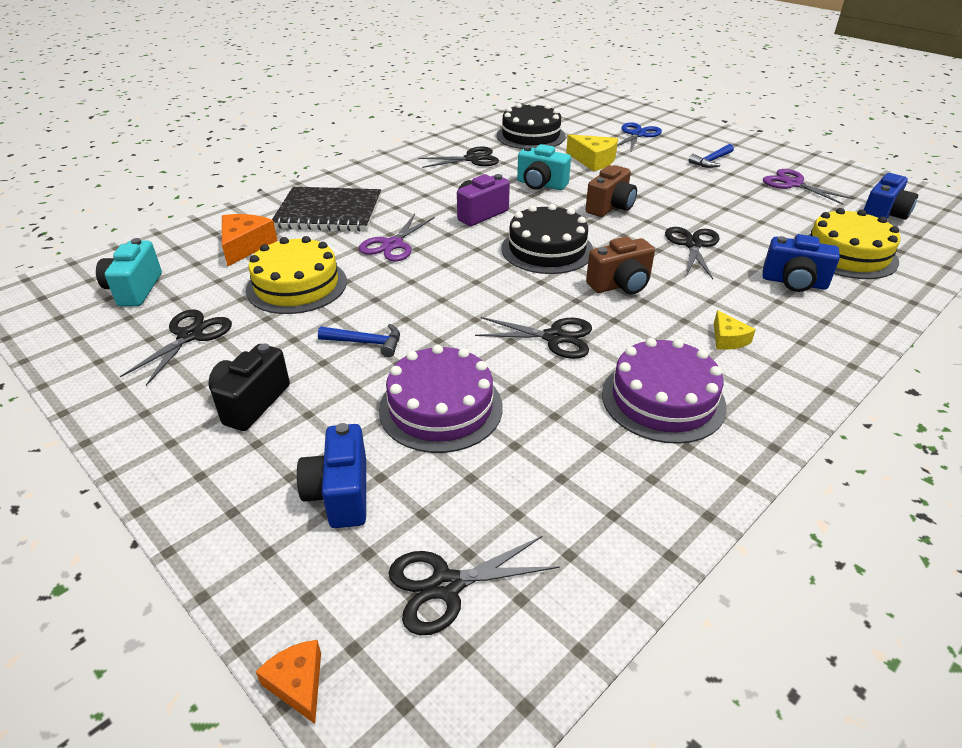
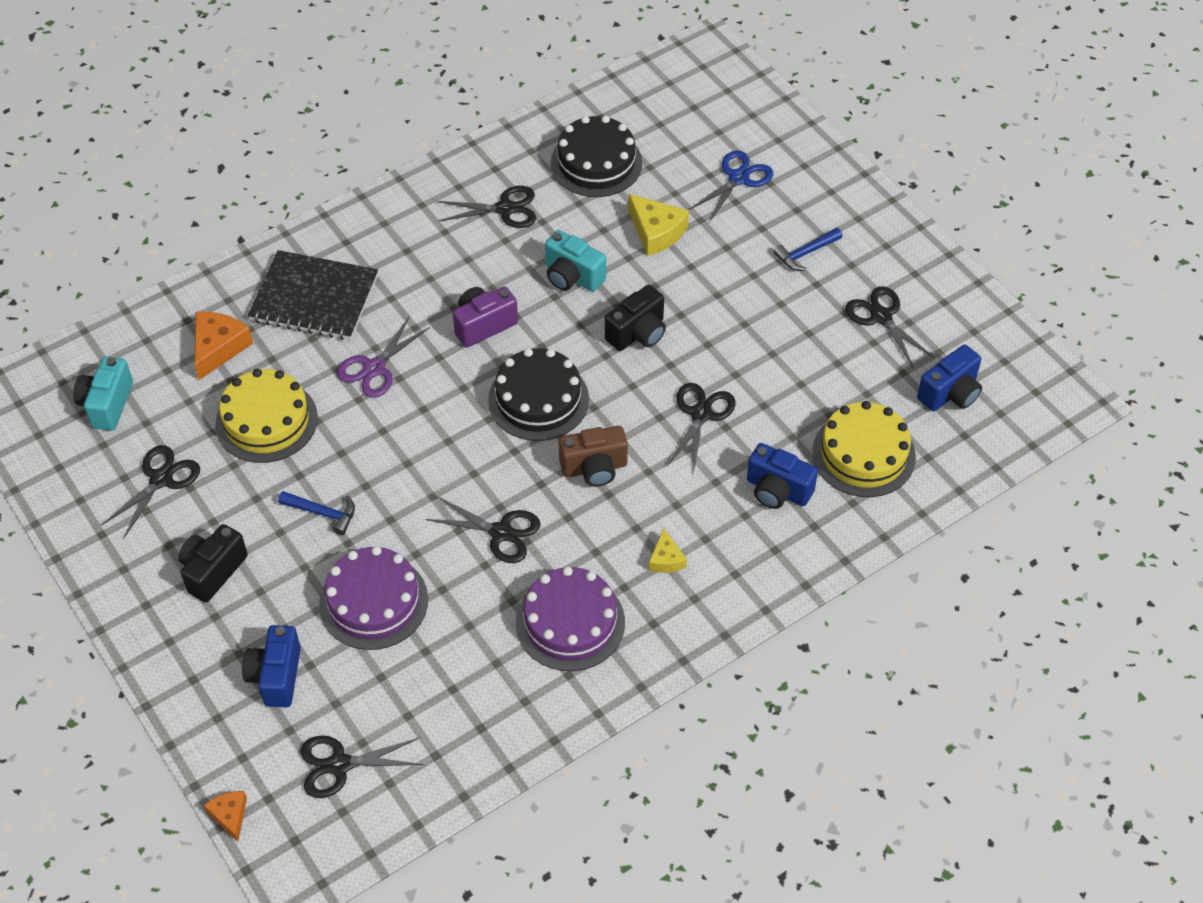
camera: 10 degrees right, 15 degrees up
(610, 207) = (638, 333): brown camera -> black camera
(793, 184) = (881, 317): purple scissors -> black scissors

